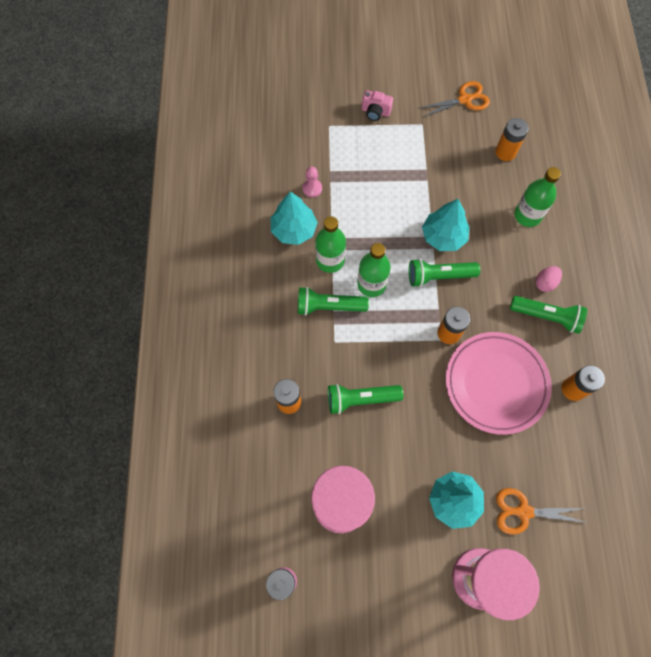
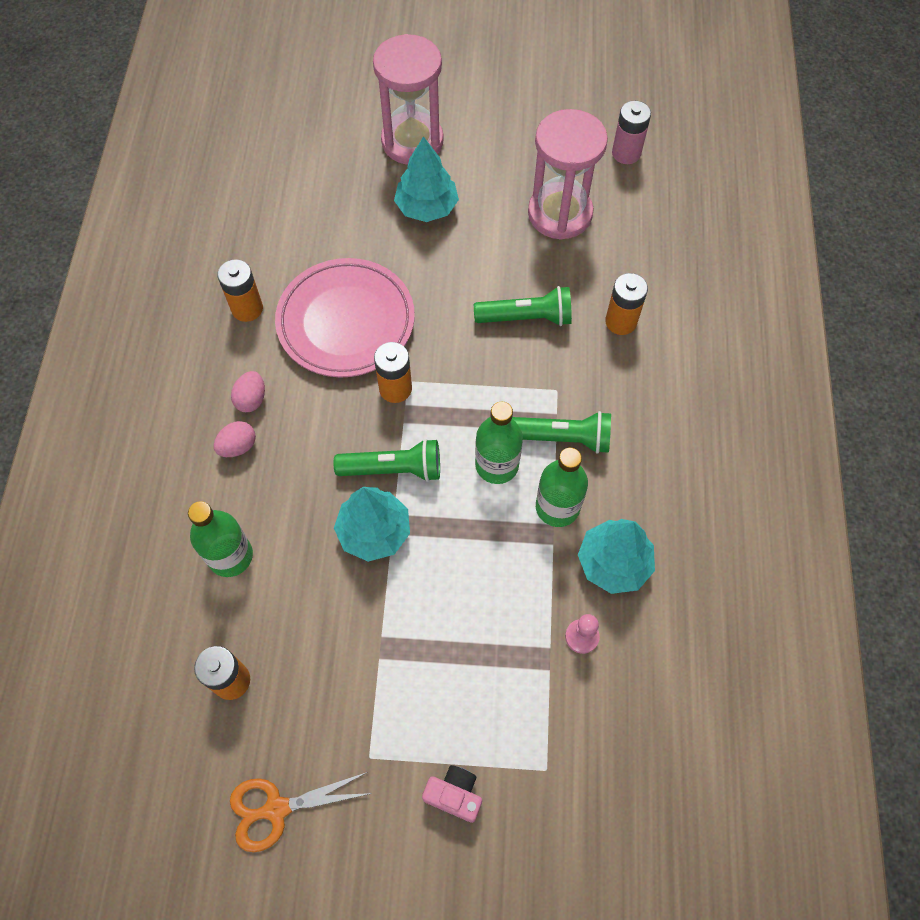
camera: 175 degrees left, 5 degrees down
(524, 511) = (348, 192): orange scissors -> none
(546, 317) = (251, 399): green flashlight -> pink egg

